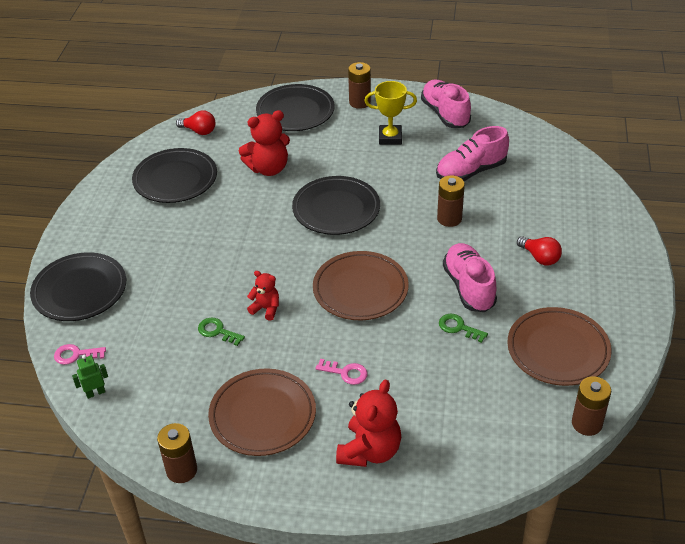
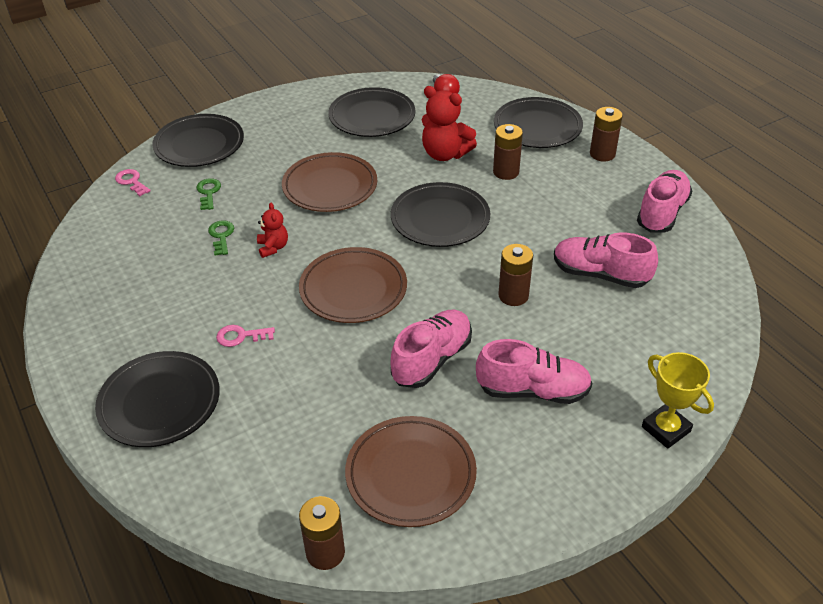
camera: 50 degrees right, 0 degrees up
(95, 393) = (101, 213): green robot -> none
(181, 470) = (55, 302): brown battery -> brown battery (506, 172)
(262, 415) = (149, 314): brown plate -> brown plate (330, 187)
(345, 373) = (241, 336): pink key -> pink key turned 105 degrees clockwise
(370, 451) = (160, 402): red teddy bear -> black plate
(390, 138) = (578, 198): yellow trophy -> yellow trophy (666, 429)
(458, 327) = (369, 381): green key -> green key (208, 192)
(540, 257) = (533, 391): red light bulb -> pink shoe

